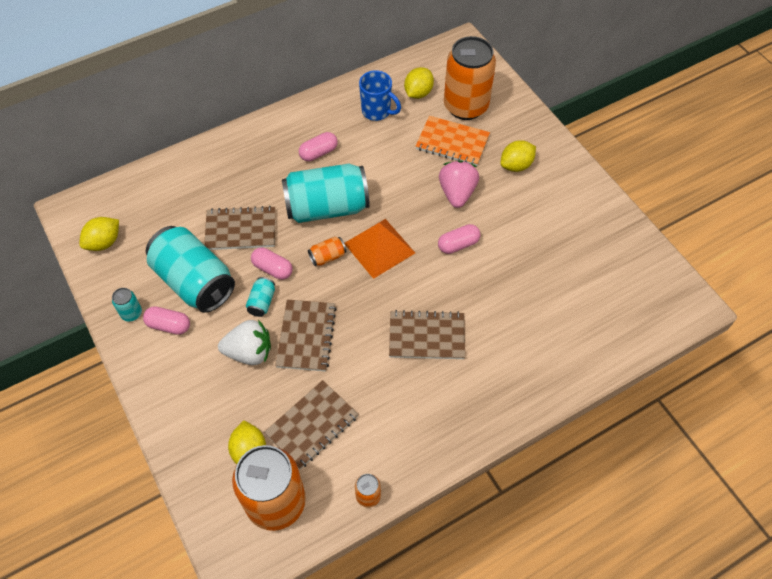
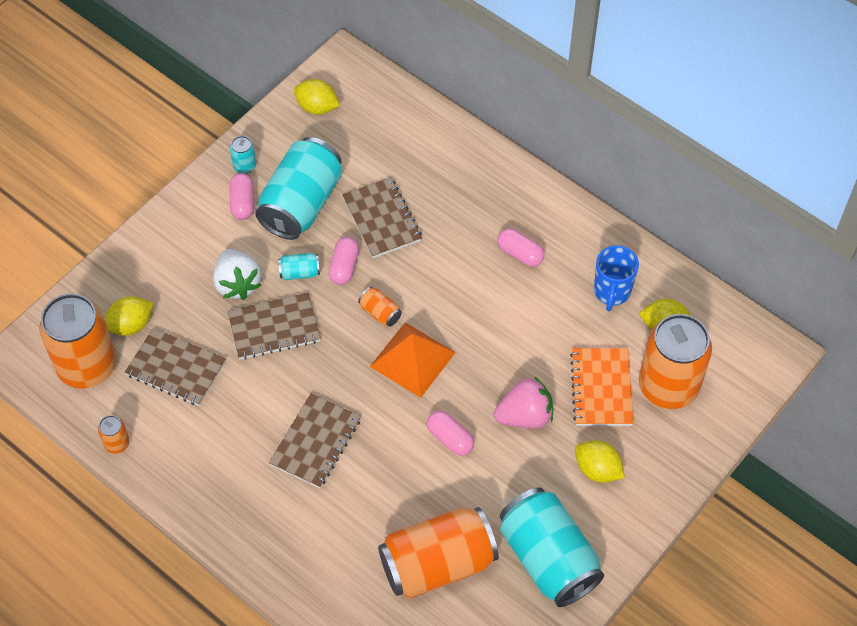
camera: 70 degrees right, 0 degrees up
(327, 207) = (446, 289): turquoise can -> turquoise can (548, 558)
(426, 336) = (315, 442): brown notebook -> brown notebook turned 45 degrees clockwise
(560, 284) = (437, 564): none -> orange can

